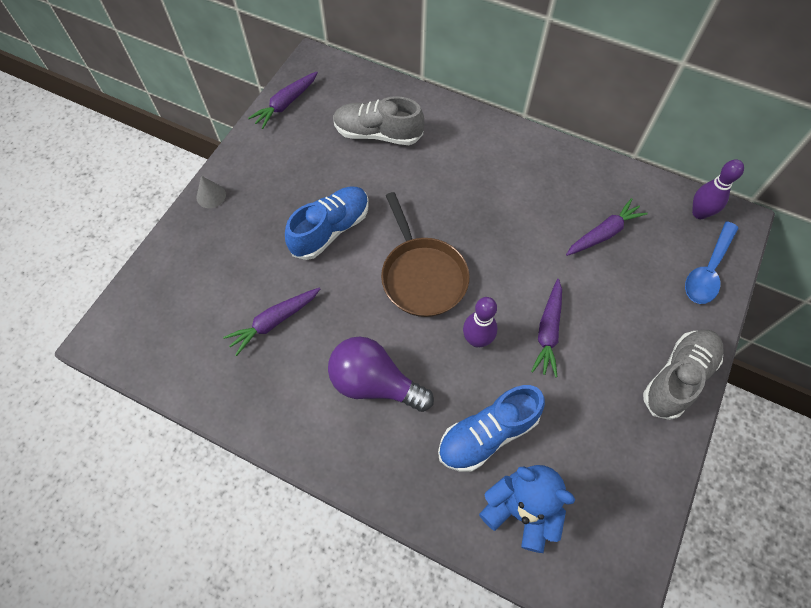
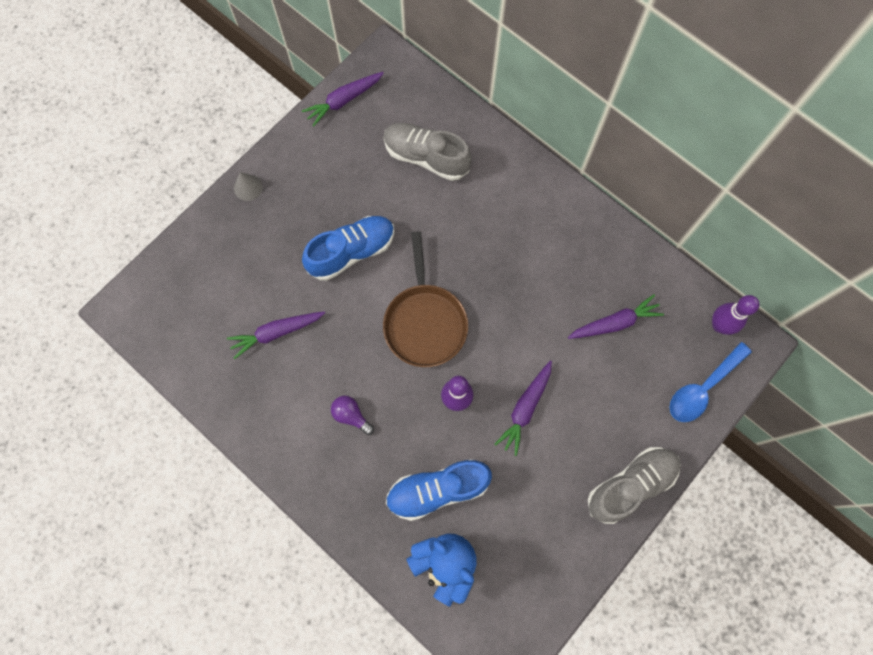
camera: 15 degrees right, 10 degrees up
(374, 383) = (351, 415): purple light bulb -> purple light bulb, size x0.49

